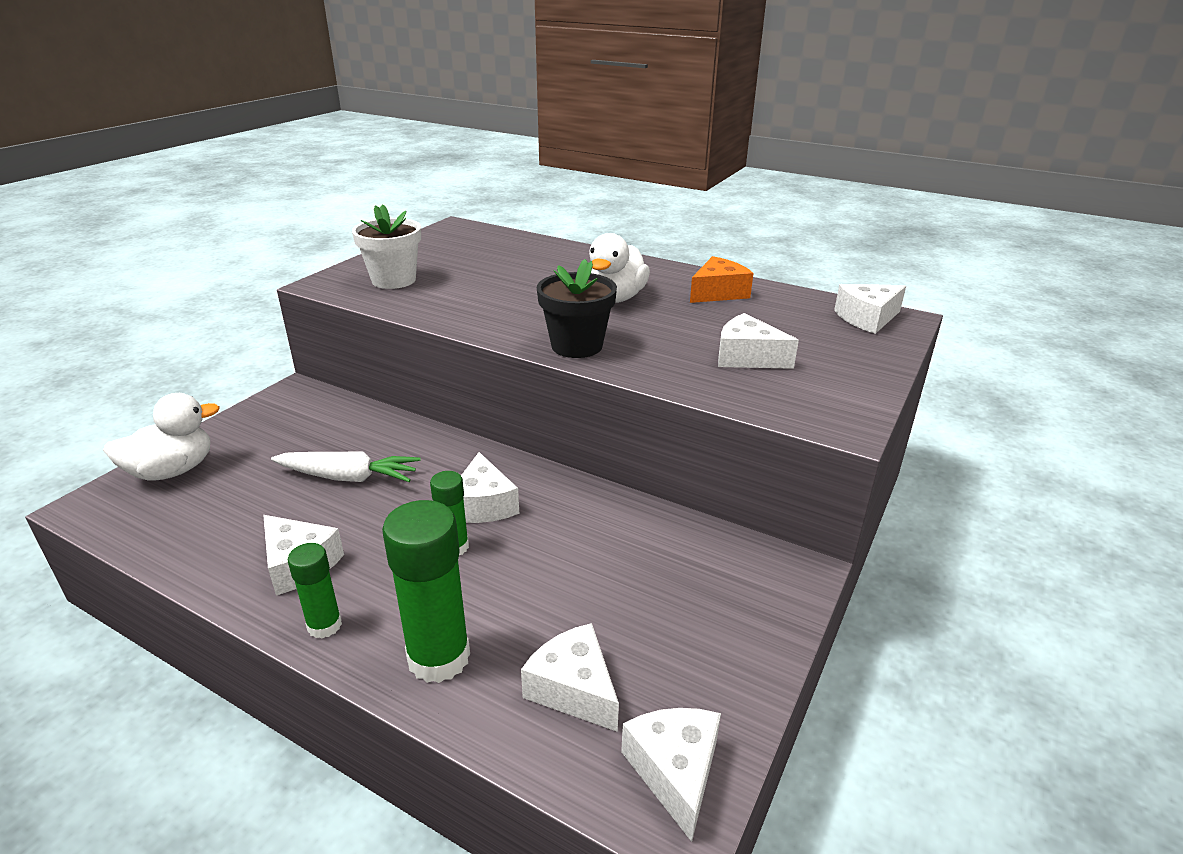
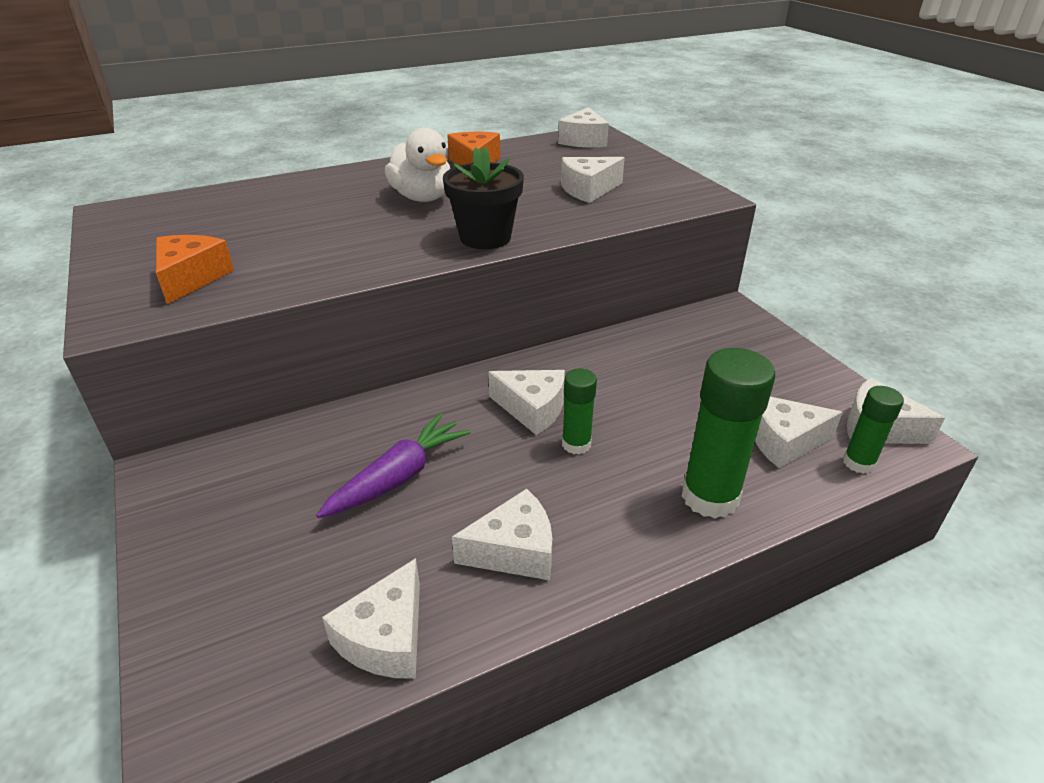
camera: 55 degrees left, 5 degrees up
(172, 471) = (210, 625): white duck -> none
(187, 541) = (386, 637): none -> white cheese
(324, 625) = (621, 555): green glue stick -> green glue stick (858, 463)
(348, 477) = (399, 477): white carrot -> purple carrot
(394, 280) = (191, 278): white flower pot -> orange cheese

